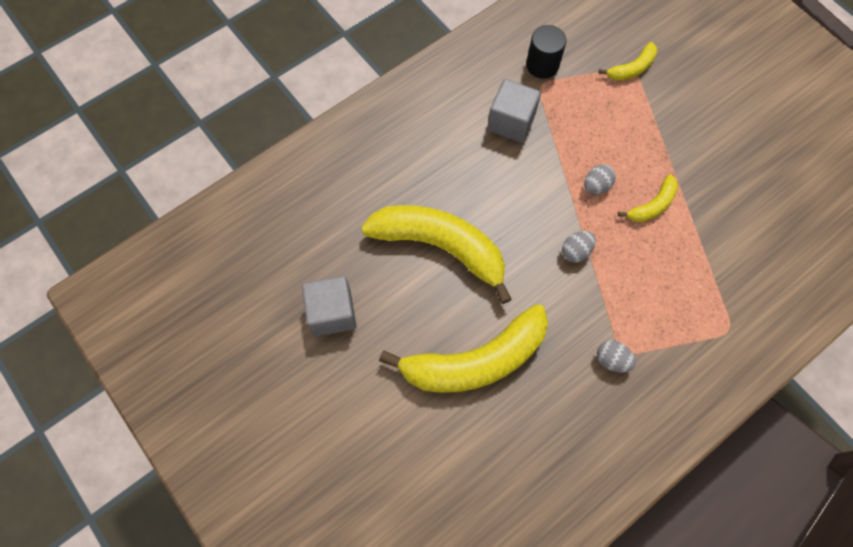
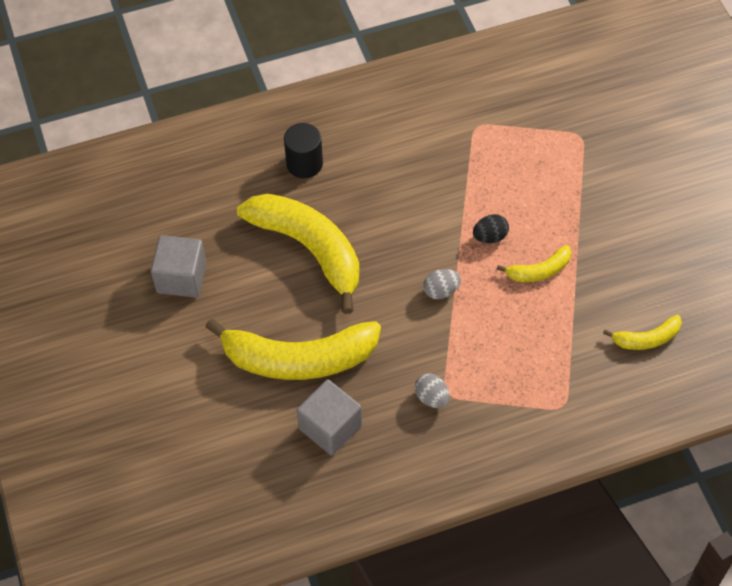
camera: 20 degrees right, 10 degrees down
(511, 122) = (430, 153): grey cube -> grey cube (330, 427)
(542, 65) = (487, 107): black cylinder -> black cylinder (304, 164)
(596, 186) = (490, 237): grey egg -> black egg
(631, 68) = (580, 135): yellow banana -> yellow banana (646, 339)

